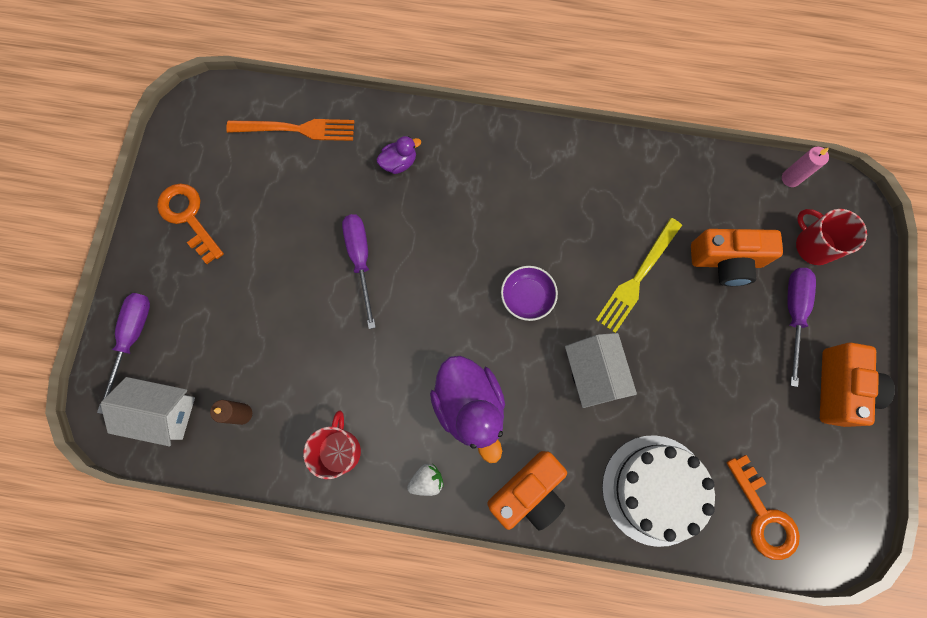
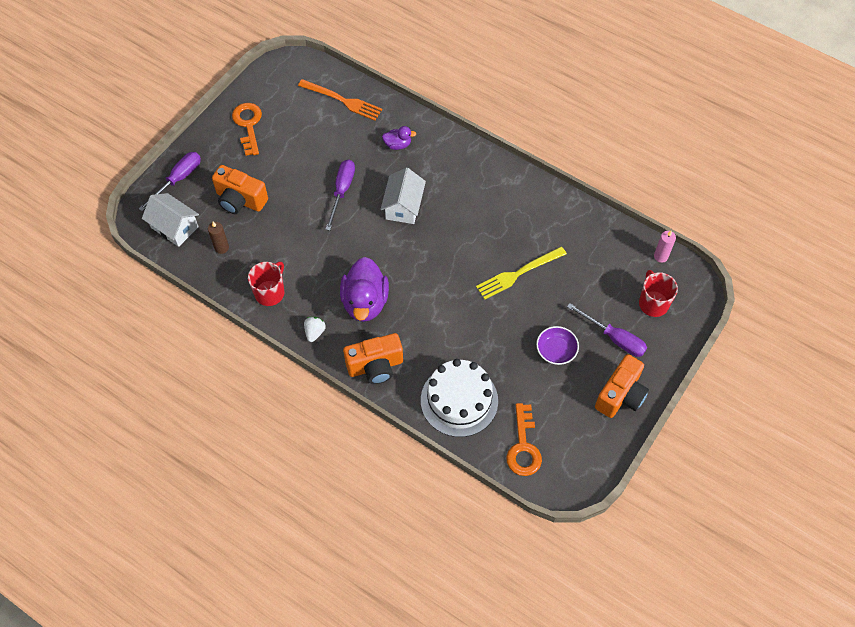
camera: 25 degrees right, 15 degrees down
(427, 480) = (314, 332): white strawberry -> white strawberry turned 75 degrees counterclockwise
(527, 297) = (438, 255): purple bowl -> purple bowl (556, 351)
(594, 373) = (457, 317): white house -> white house (403, 206)
(726, 261) = (585, 288): orange camera -> orange camera (240, 200)
(793, 314) = (614, 338): purple screwdriver -> purple screwdriver turned 90 degrees clockwise

